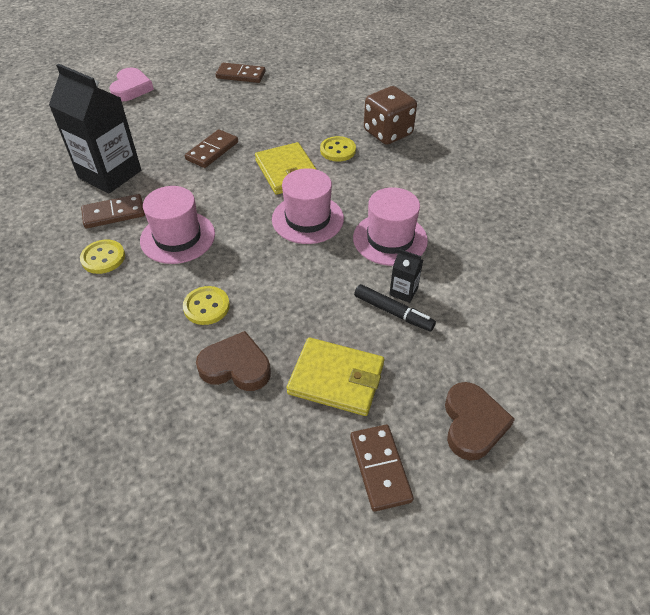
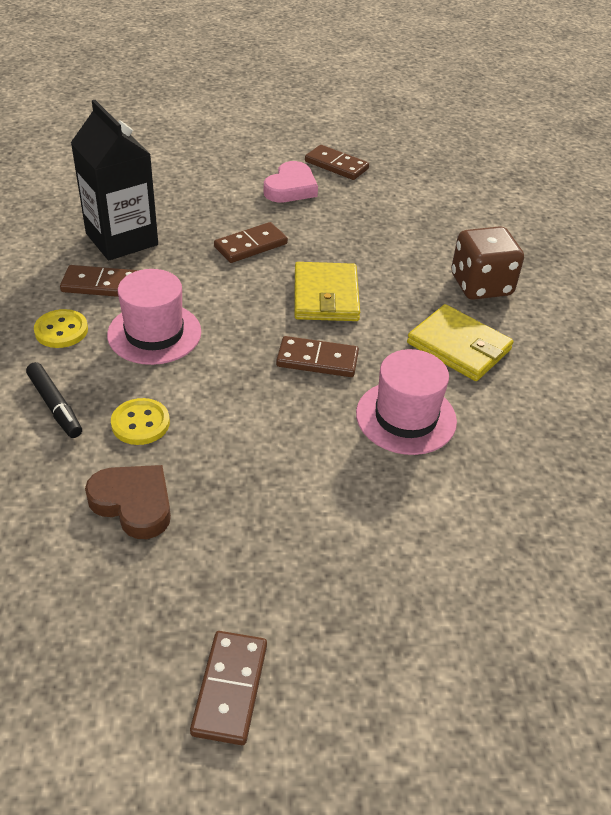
camera: 20 degrees right, 5 degrees down
(131, 88) = (200, 148): pink heart -> pink heart (291, 188)
(307, 219) = (317, 360): pink hat -> brown domino
(336, 379) = (240, 562): yellow wallet -> yellow wallet (459, 346)
(338, 150) = (403, 288): yellow button -> none
(393, 312) = (357, 508): black marker -> black marker (55, 406)
(403, 291) = (385, 487): black carton -> none
(472, 424) = (377, 683): brown heart -> none

